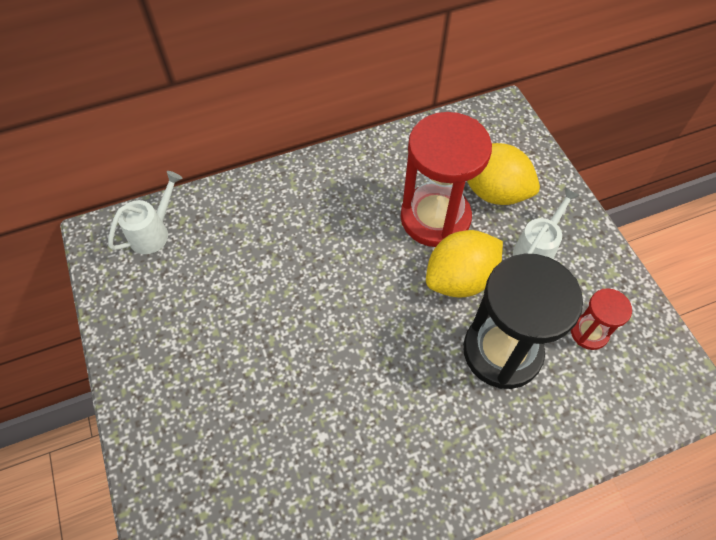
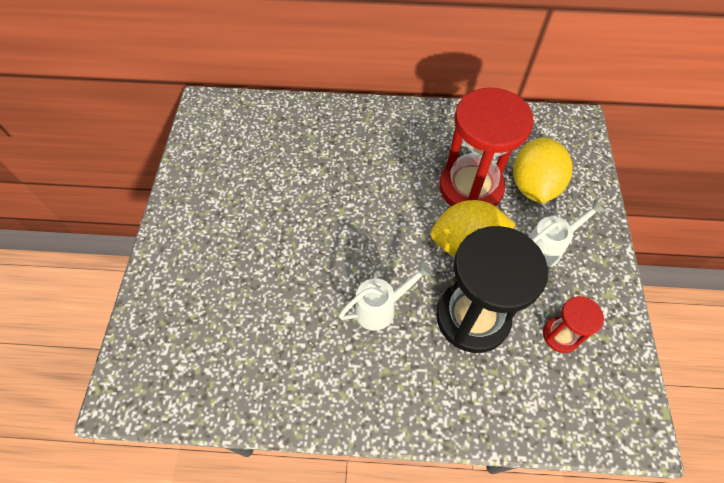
camera: 25 degrees right, 0 degrees up
(153, 232) = (244, 117): white watering can -> white watering can (381, 308)
(493, 191) = (533, 185): yellow lemon -> yellow lemon turned 45 degrees clockwise

